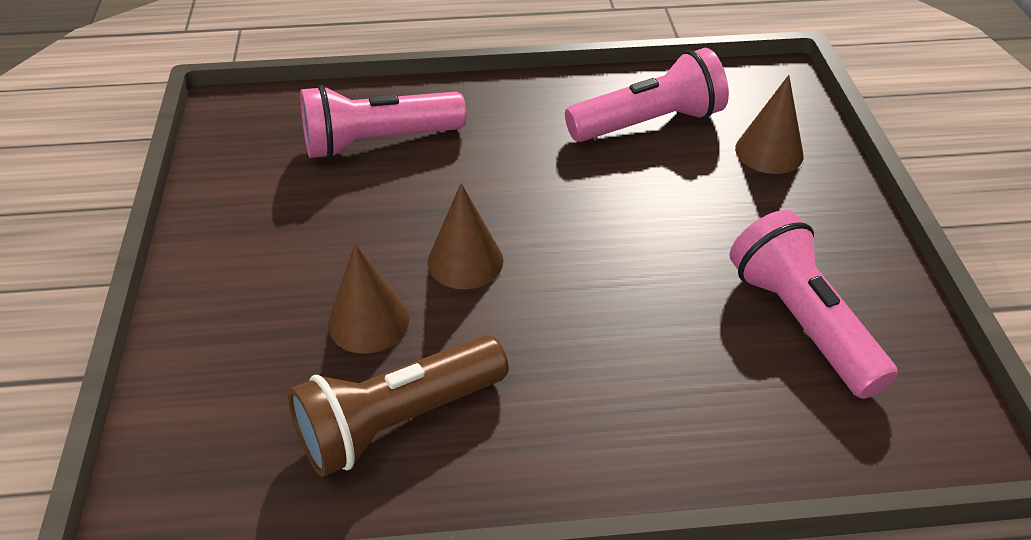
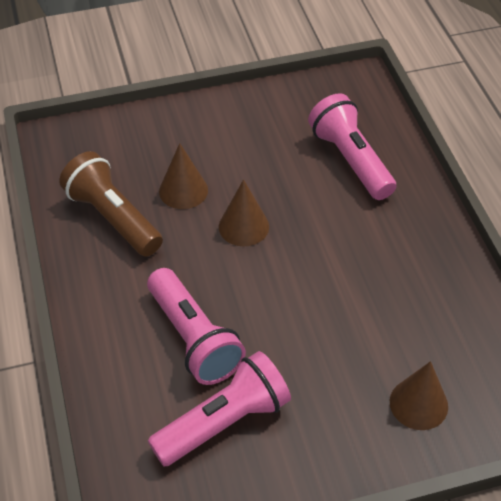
camera: 80 degrees right, 5 degrees up
(649, 123) = (428, 316): pink flashlight -> pink flashlight (193, 339)

